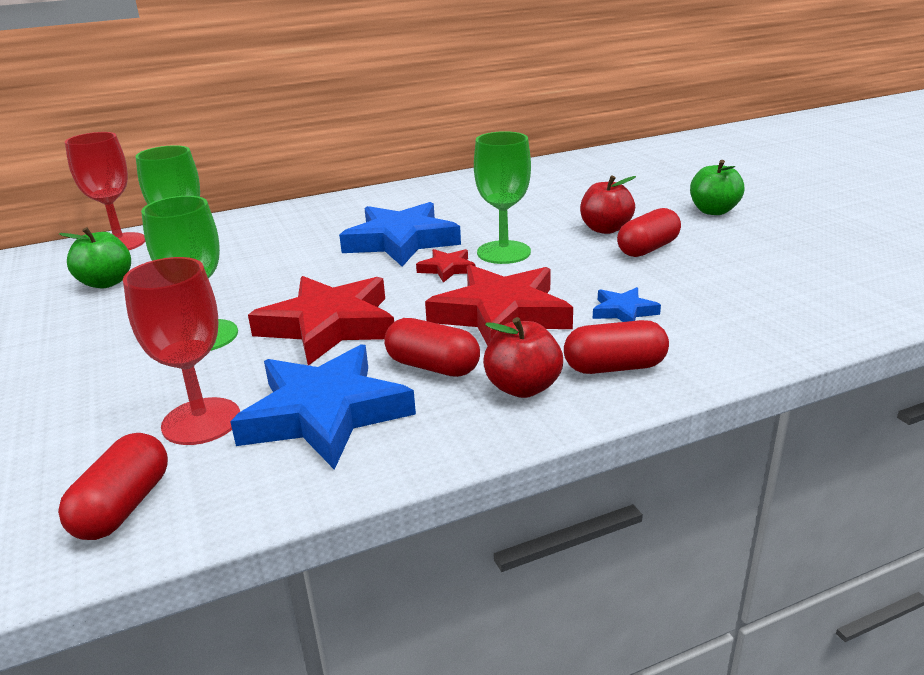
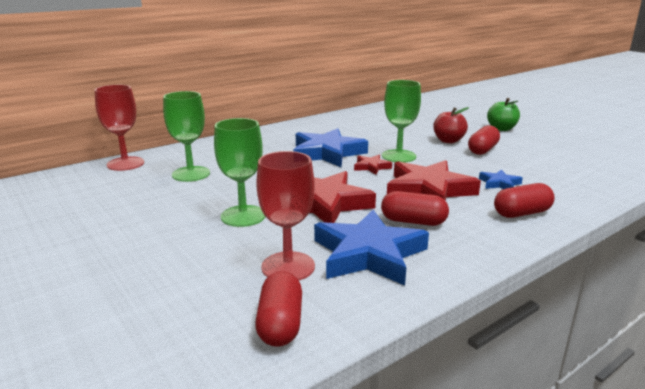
camera: 15 degrees left, 5 degrees down
(106, 283) = (138, 188): green apple -> none
(523, 387) = (479, 228): red apple -> none

